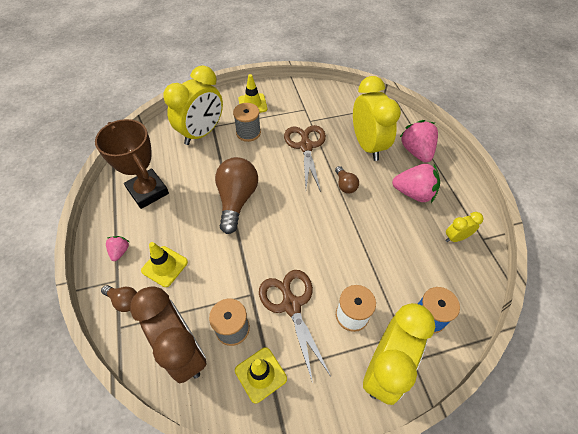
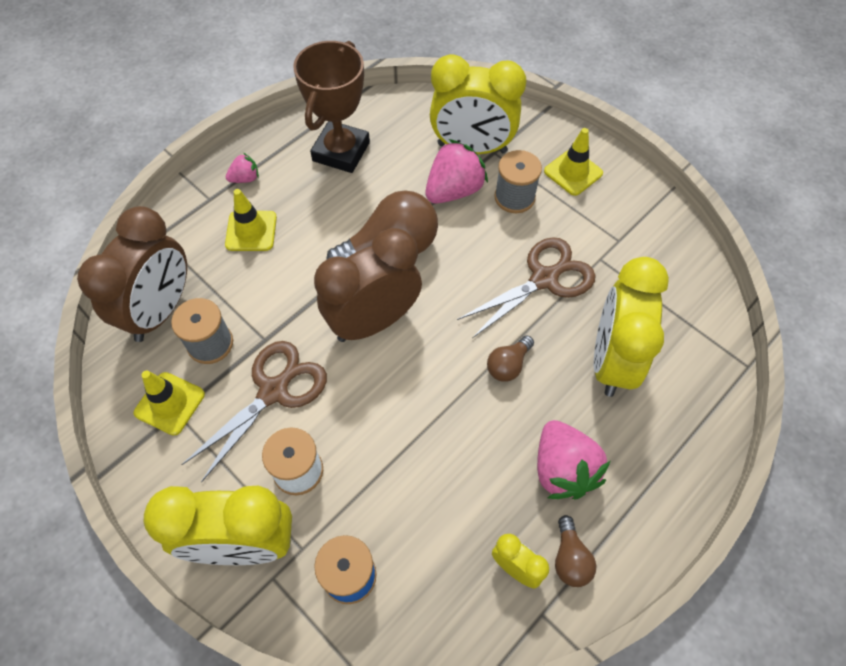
camera: 60 degrees right, 5 degrees up
(124, 301) = (189, 221): brown light bulb -> brown light bulb (570, 558)
(279, 231) = (373, 322): none -> brown clock
(367, 145) = (612, 360): yellow clock -> yellow clock turned 150 degrees clockwise
(416, 151) = (657, 439): pink strawberry -> pink strawberry (454, 190)

